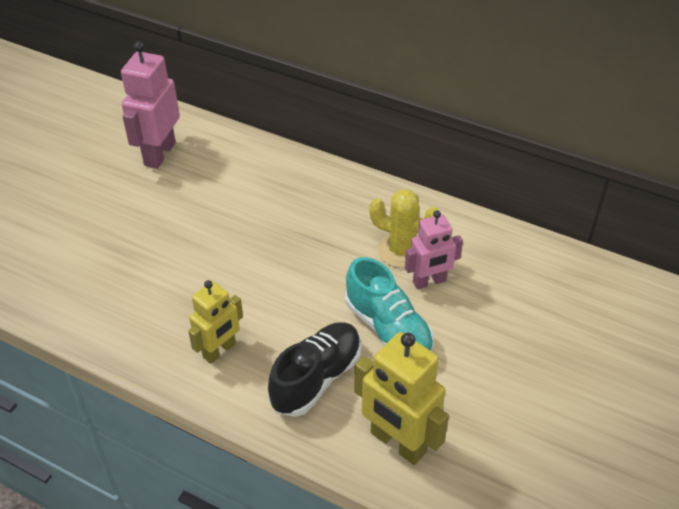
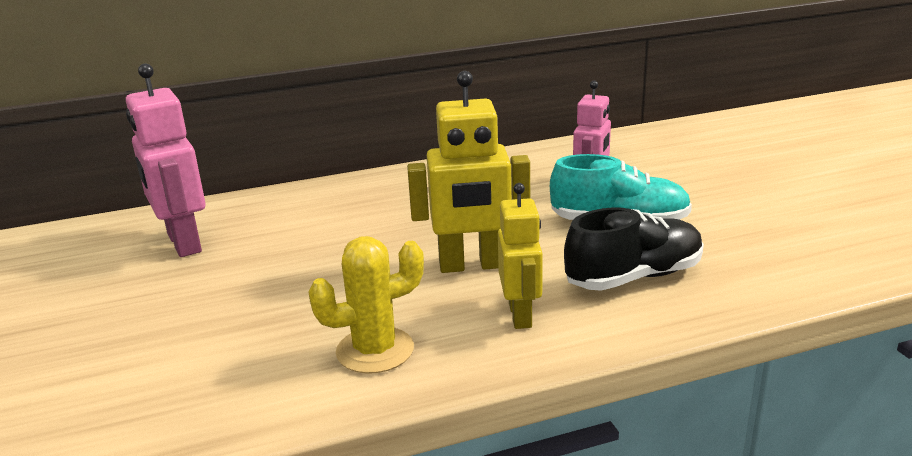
camera: 45 degrees left, 20 degrees down
(316, 378) = (634, 277): black shoe -> black shoe turned 75 degrees clockwise
(397, 443) = (766, 268): yellow robot -> yellow robot (472, 265)
(401, 250) = (535, 184): yellow cactus -> yellow cactus (375, 350)

